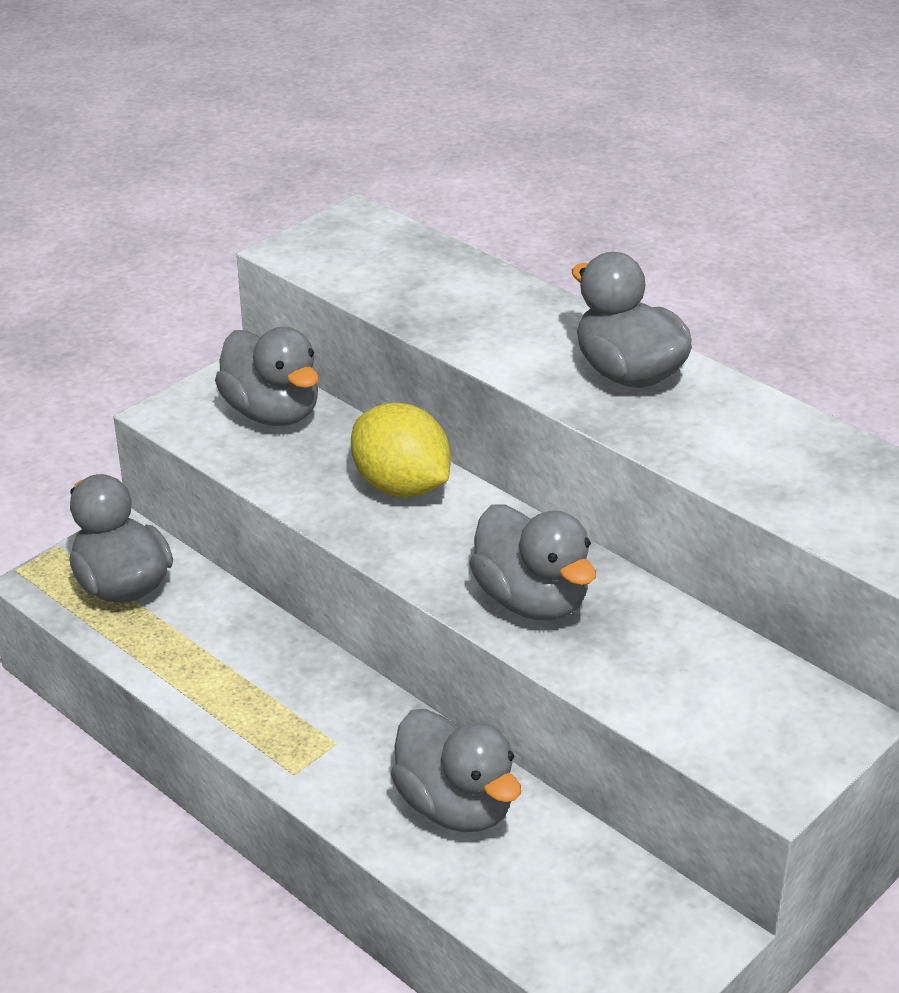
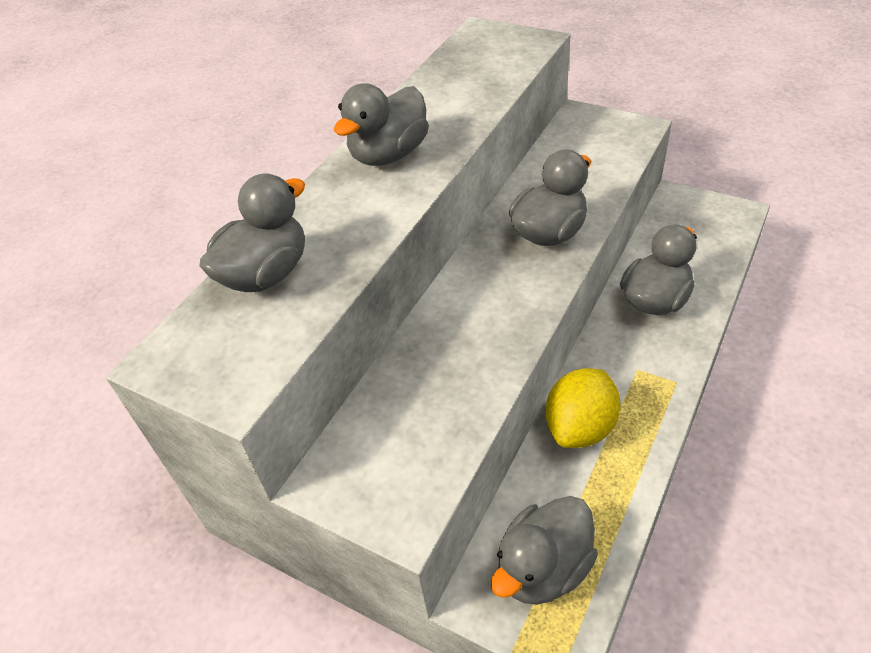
camera: 100 degrees left, 10 degrees up
(272, 413) = (382, 436): grey duck -> grey duck (266, 274)
(401, 486) = (457, 323): yellow lemon -> yellow lemon (580, 427)

